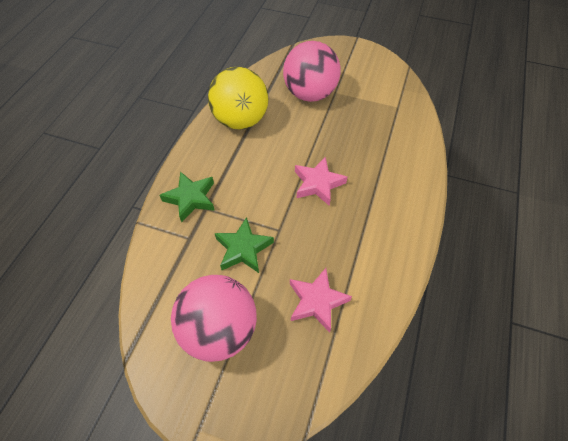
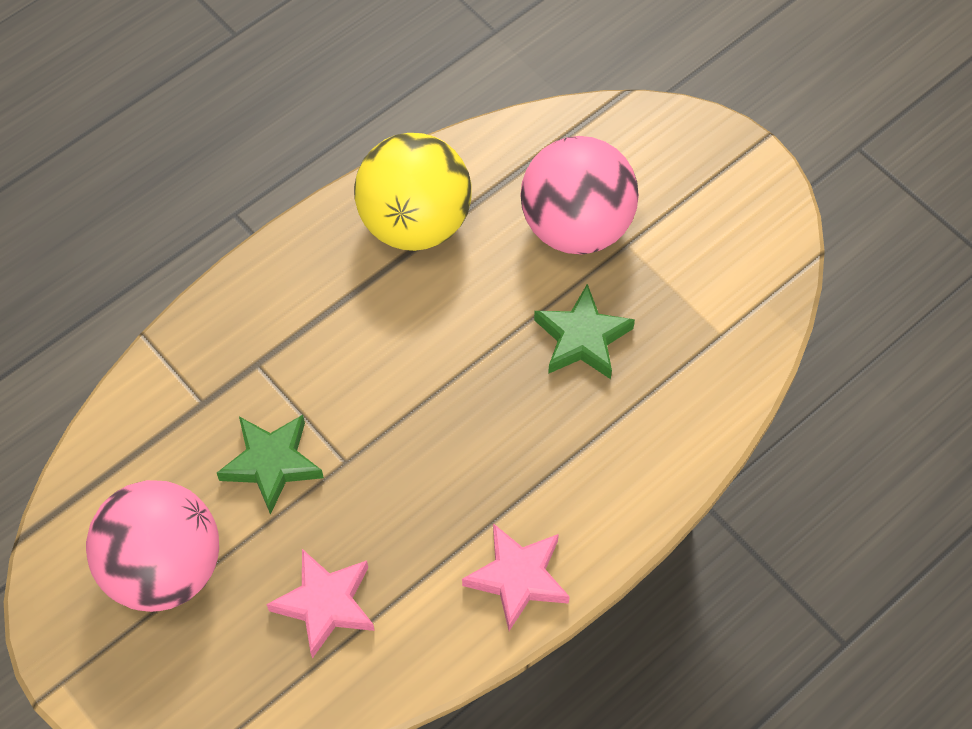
camera: 30 degrees right, 5 degrees up
(191, 198) = (244, 334): green star -> green star (582, 338)
(318, 184) = (463, 414): pink star -> pink star (518, 578)

